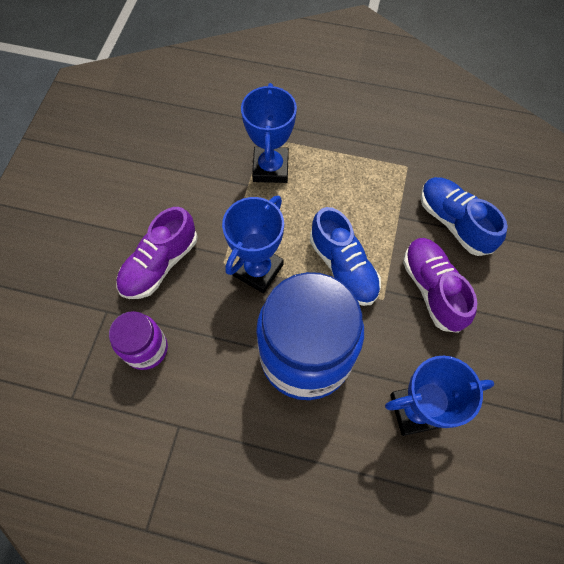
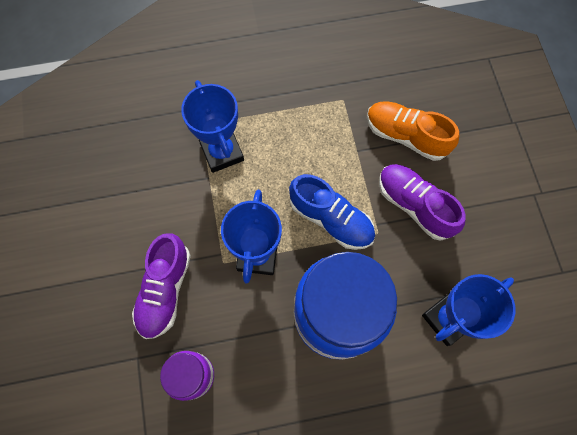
camera: 25 degrees left, 5 degrees up
(454, 222) = (406, 136): blue shoe -> orange shoe

